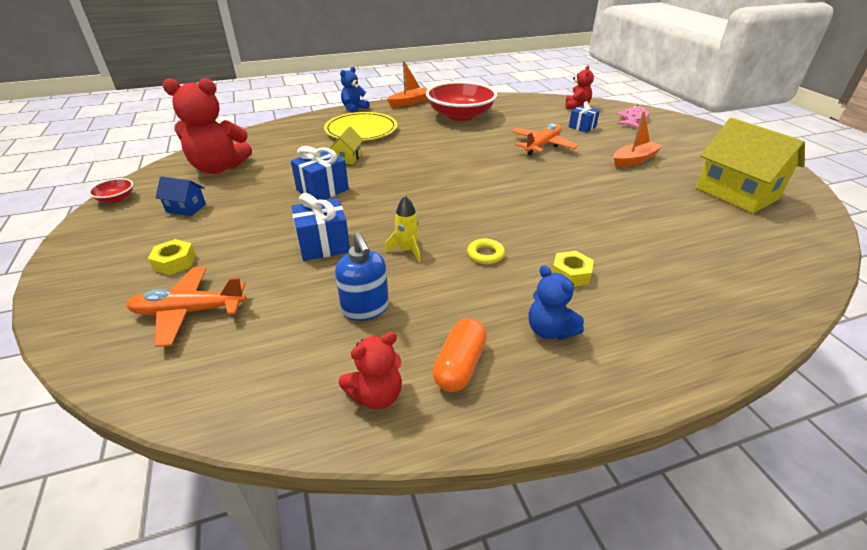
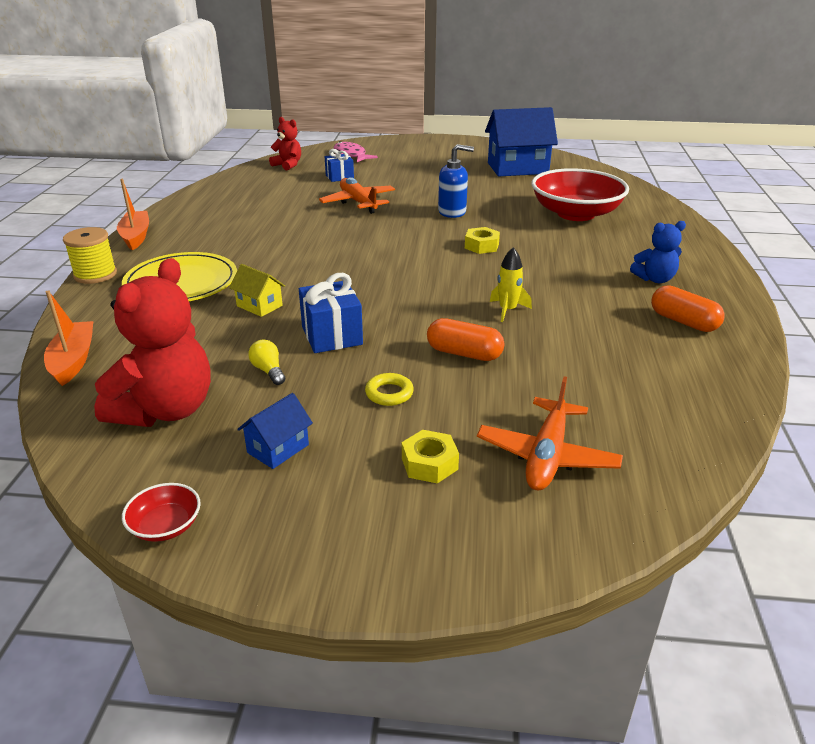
camera: 65 degrees left, 5 degrees down
(269, 182) = (268, 371): none -> yellow light bulb
(323, 245) = (464, 353): blue gift -> orange capsule
(354, 109) = (95, 274): blue teddy bear -> yellow spool
(365, 308) = (592, 348): blue soap dispenser -> blue soap dispenser (452, 212)
(376, 395) = (708, 363): red teddy bear -> none
(460, 115) = (226, 219): red bowl -> red bowl (575, 214)
(485, 254) = (539, 277): yellow ring -> yellow ring (389, 393)
(570, 274) = (589, 253): yellow nut -> yellow nut (481, 246)
(634, 160) = (431, 180): orange boat -> orange boat (73, 360)
(736, 193) = (517, 168): yellow house -> blue house

